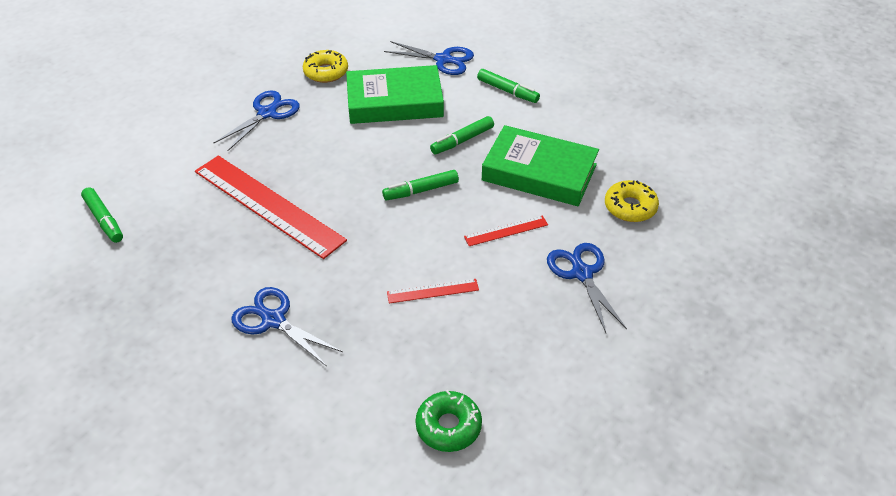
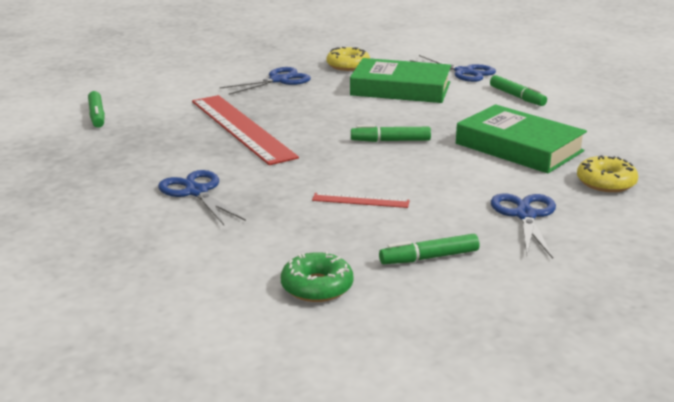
camera: 20 degrees right, 20 degrees down
(462, 140) = (452, 118): green marker -> green marker (429, 258)
(506, 231) = (460, 176): red ruler -> none

